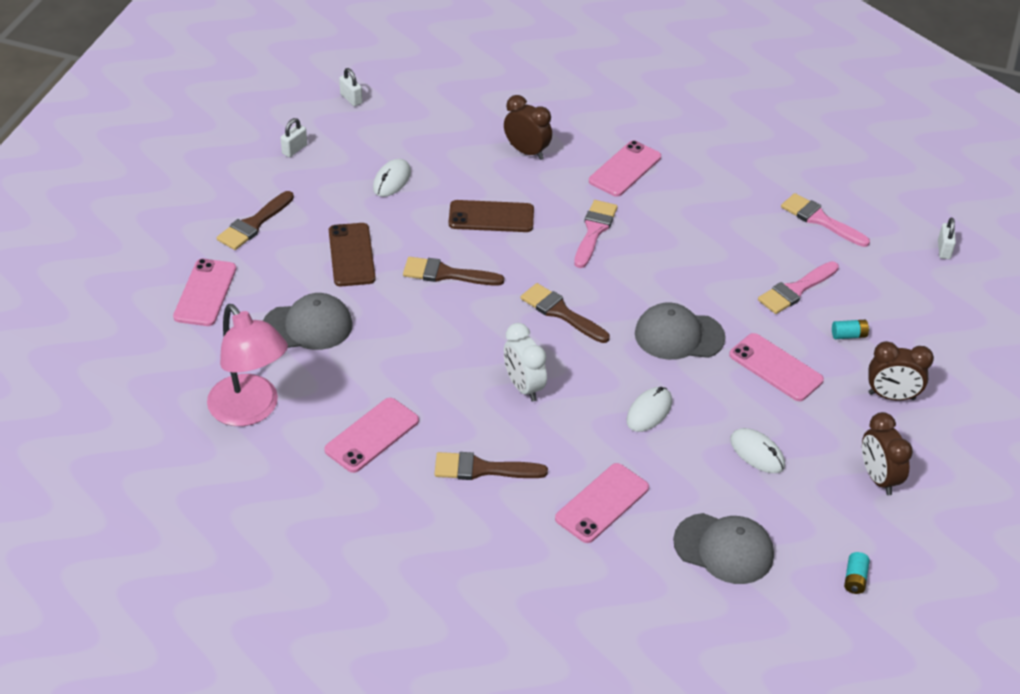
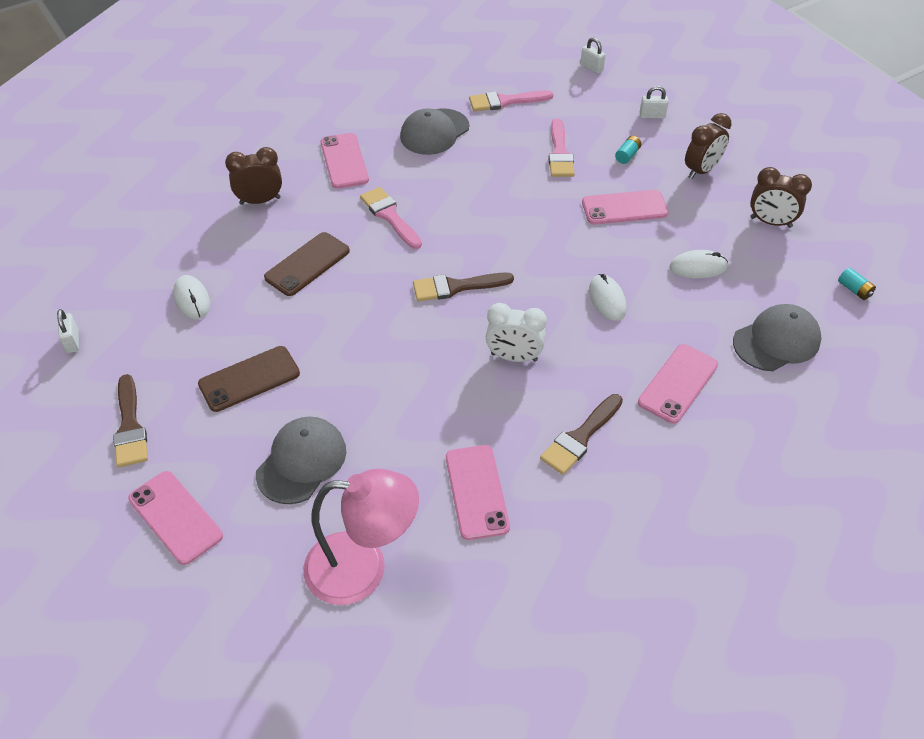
camera: 50 degrees left, 5 degrees up
(351, 99) = (61, 267): white padlock -> white padlock (652, 116)
(351, 255) = (249, 379): brown phone -> brown phone turned 60 degrees counterclockwise
(446, 274) = (340, 330): brown brush -> none
(602, 503) = (678, 383): pink phone -> pink phone turned 45 degrees clockwise
(679, 335) = (545, 237): grey cap -> grey cap (434, 132)

